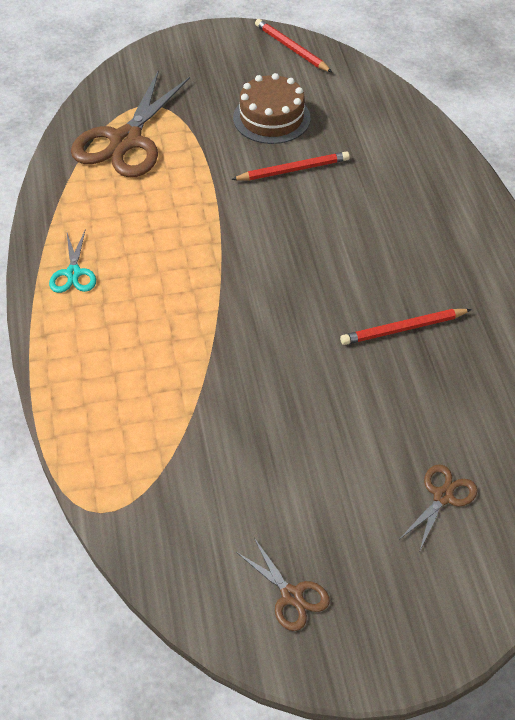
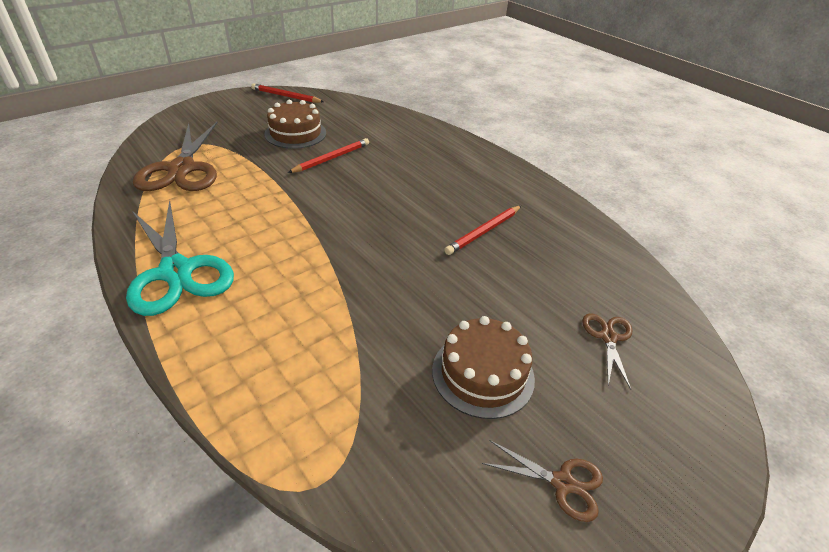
camera: 30 degrees left, 10 degrees down
(73, 273) = (176, 271): turquoise scissors -> turquoise scissors, size x2.11
(290, 480) = (483, 374): none -> brown cake

